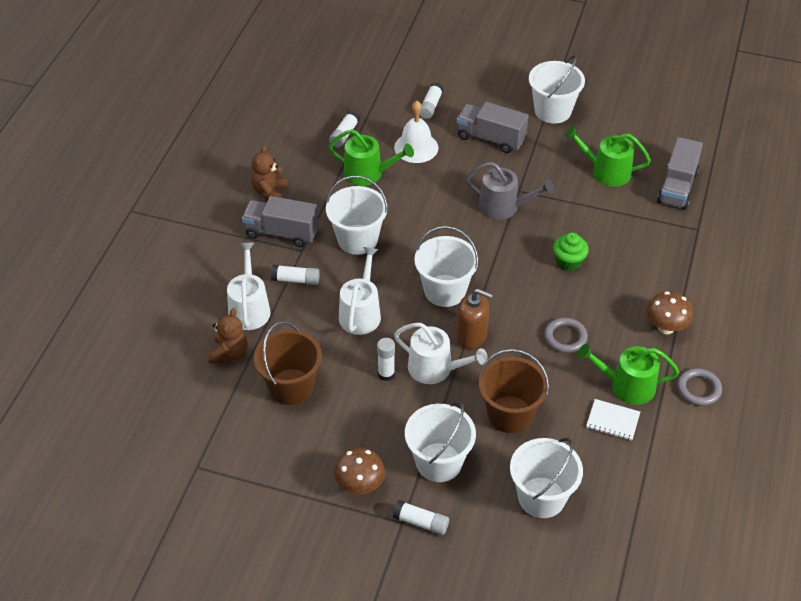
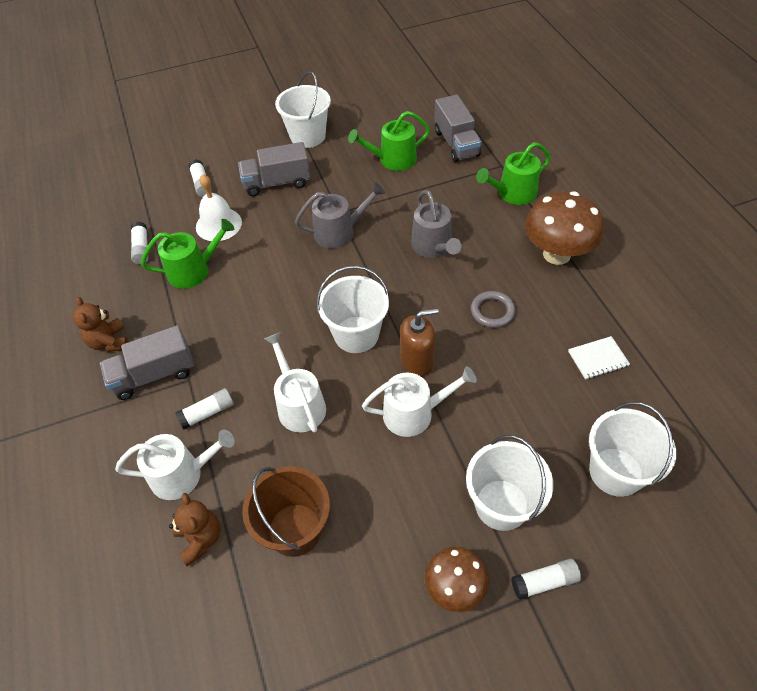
camera: 35 degrees left, 5 degrees up
(249, 308) = (182, 474): white watering can -> white watering can turned 120 degrees clockwise
(357, 239) = (235, 336): white bucket -> none
(386, 374) = (375, 449): white glue stick -> none
(510, 414) = (515, 411): brown bucket -> none
(568, 262) = (433, 247): green cupcake -> grey watering can
(627, 386) = (578, 321): green watering can -> green watering can (513, 193)
(666, 327) = (556, 254): brown mushroom -> brown mushroom, size x1.66
(698, 389) = (629, 288): grey ring -> none

